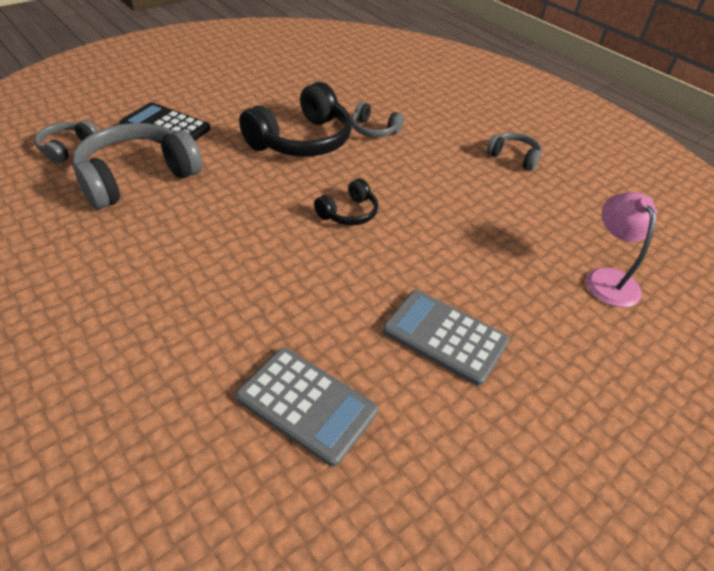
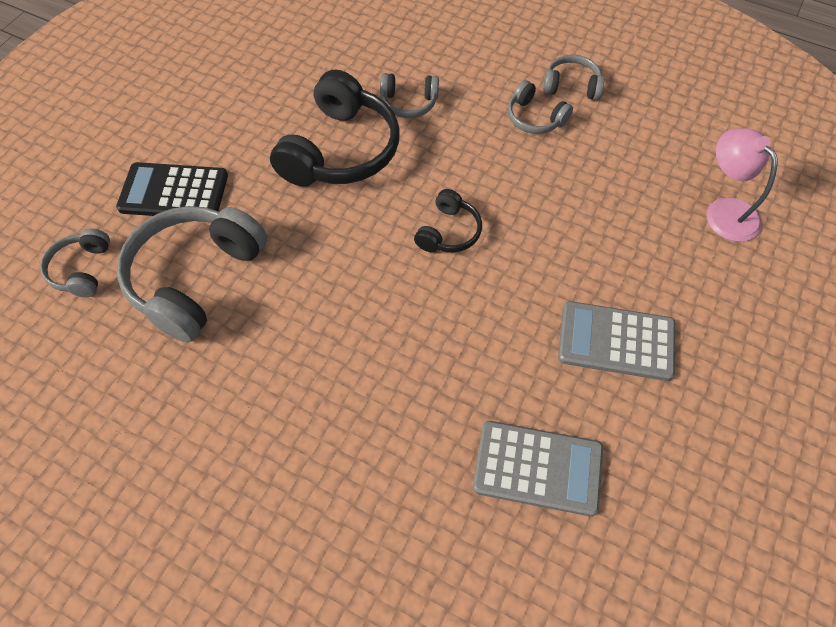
camera: 20 degrees left, 15 degrees up
(470, 167) = (535, 118): none -> grey headphones

